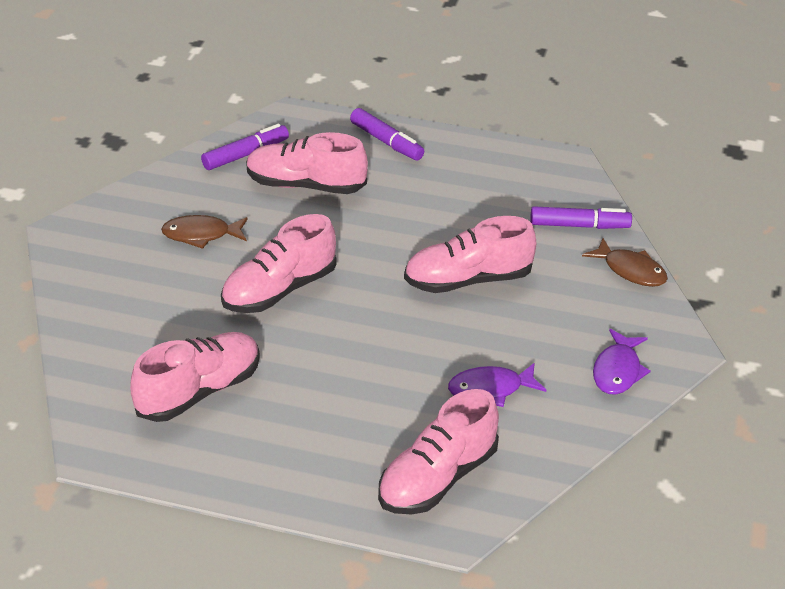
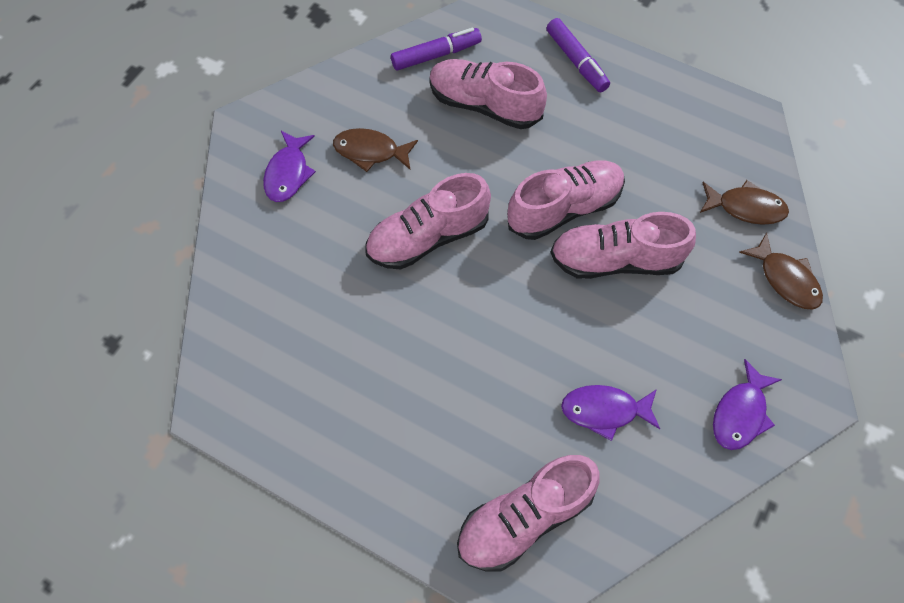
camera: 15 degrees right, 25 degrees up
(121, 263) = (288, 173): none -> purple fish
(199, 392) = (323, 353): pink shoe -> pink shoe (564, 208)
(579, 225) = (745, 207): purple marker -> brown fish

